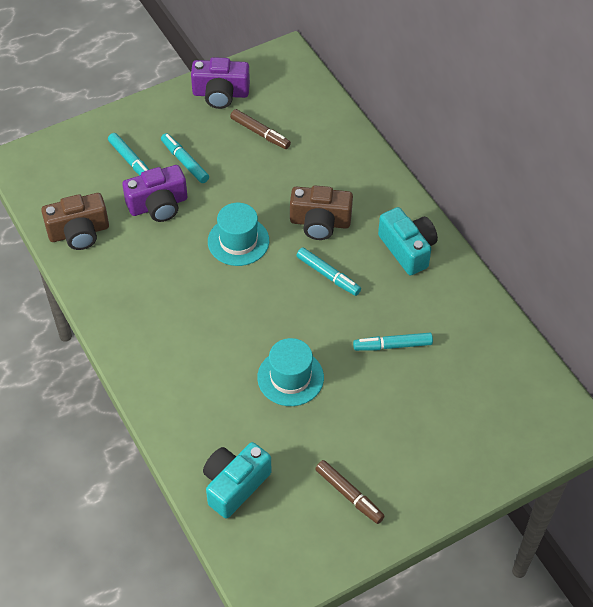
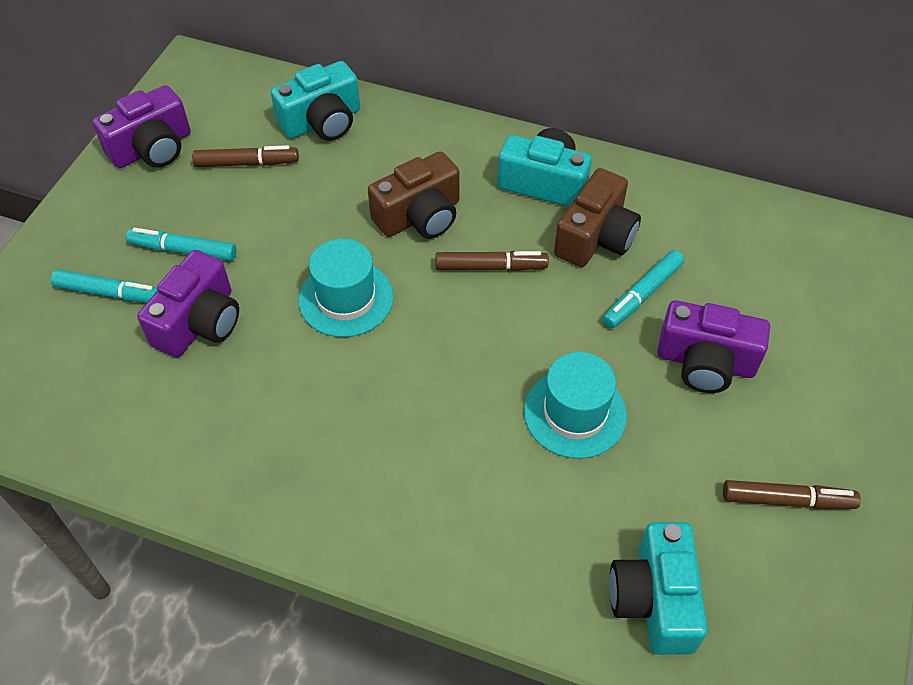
camera: 40 degrees left, 0 degrees up
(79, 232) = (120, 428): brown camera -> brown camera (595, 237)
(323, 134) = (322, 122): none -> turquoise camera
(328, 275) = (491, 267): turquoise marker -> brown marker
(386, 403) = (705, 362): none -> purple camera

